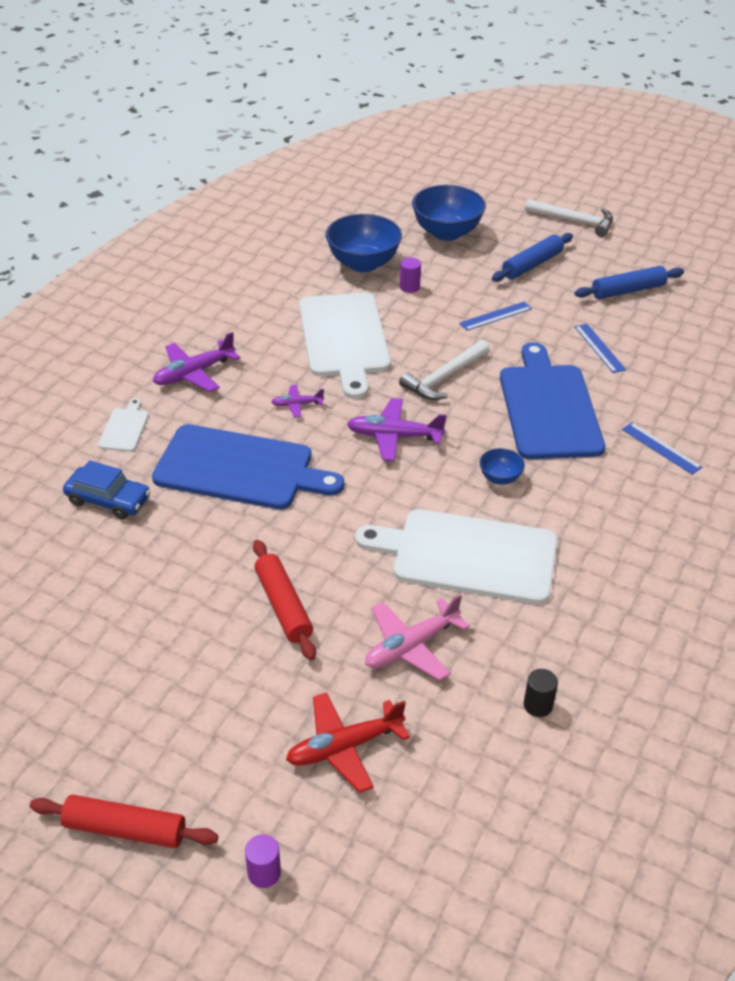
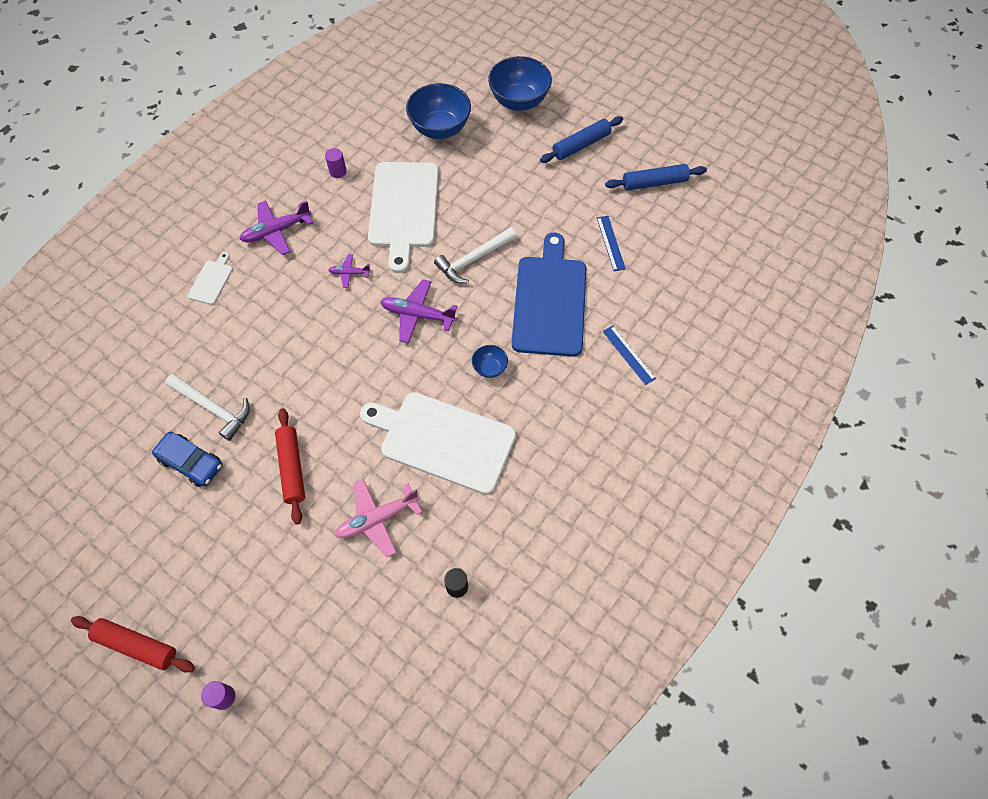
camera: 10 degrees right, 20 degrees up
(108, 500) = (185, 350): blue car -> blue car (191, 462)
(240, 468) = (290, 332): blue cutting board -> none
(344, 747) = (305, 601): red plane -> none
(409, 287) = (471, 159): purple cylinder -> purple cylinder (338, 171)
(495, 316) = (534, 198): blue ruler -> none
(574, 221) = (632, 99): white hammer -> white hammer (213, 408)

